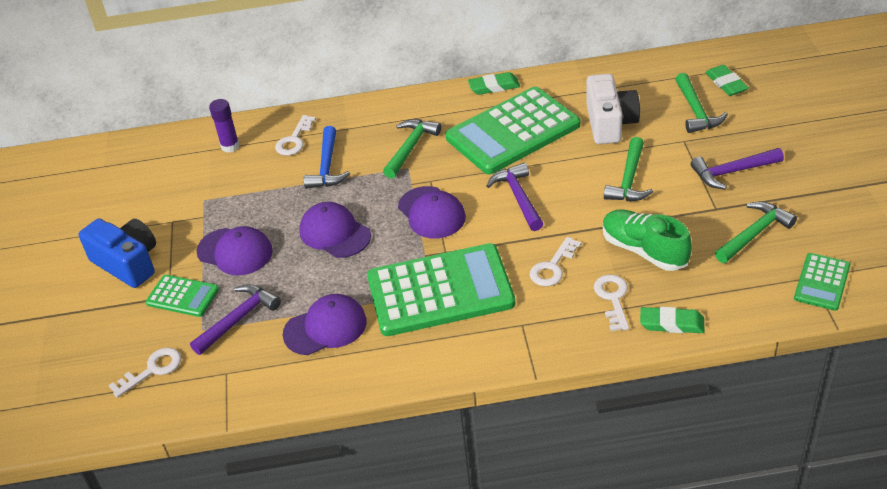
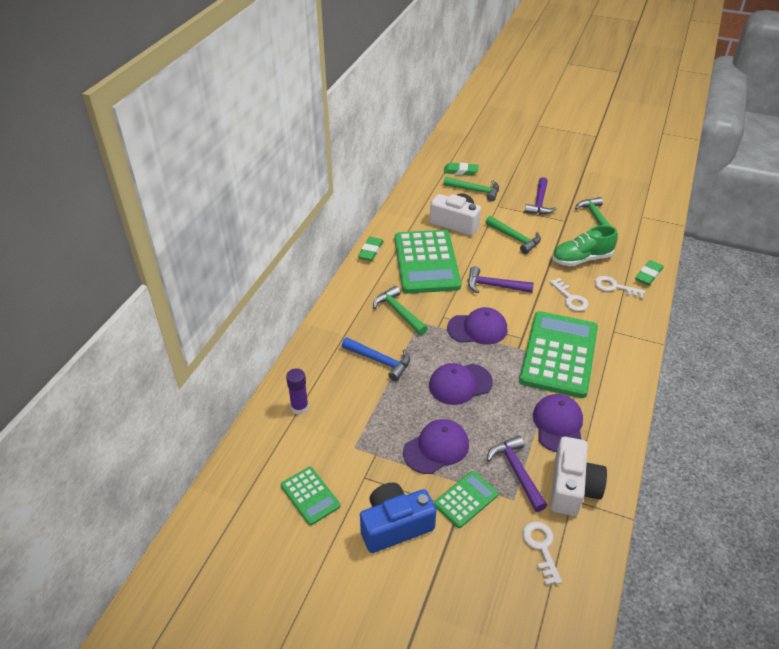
camera: 65 degrees left, 0 degrees up
(241, 368) = (572, 487): none -> white camera
(294, 140) = (329, 367): white key -> none
(822, 282) = (648, 215): green calculator -> green calculator (310, 496)

